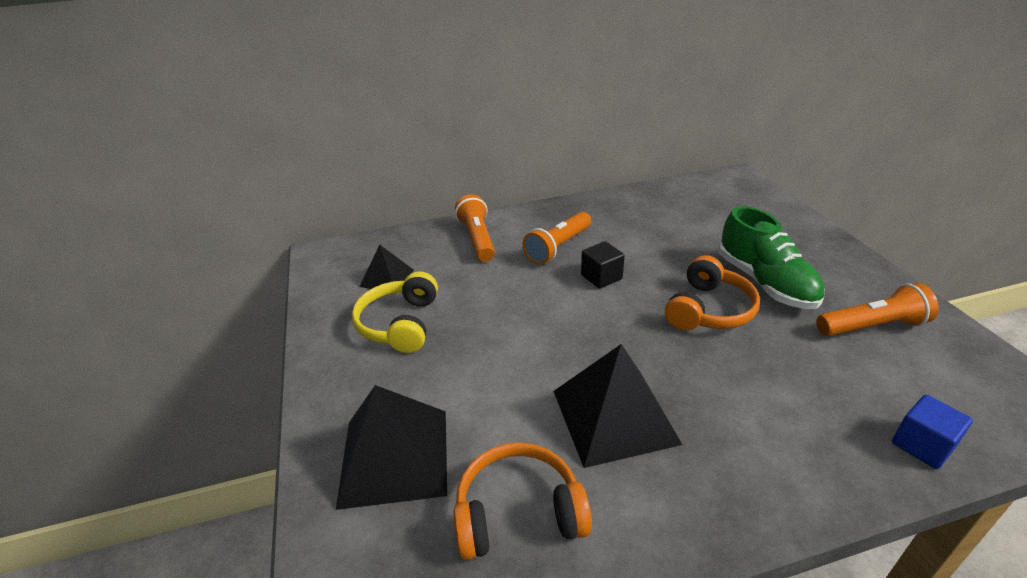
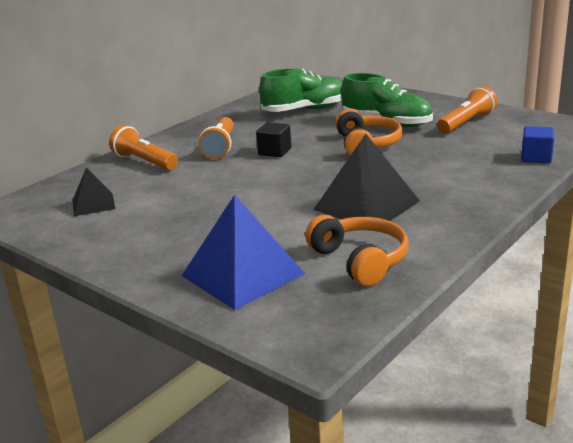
camera: 35 degrees left, 10 degrees down
(394, 457) = (242, 274): black pyramid -> blue pyramid
(400, 324) = (146, 221): yellow headphones -> none
(518, 512) = (360, 260): orange headphones -> orange headphones turned 105 degrees clockwise
(691, 224) = (305, 110): none -> green shoe

